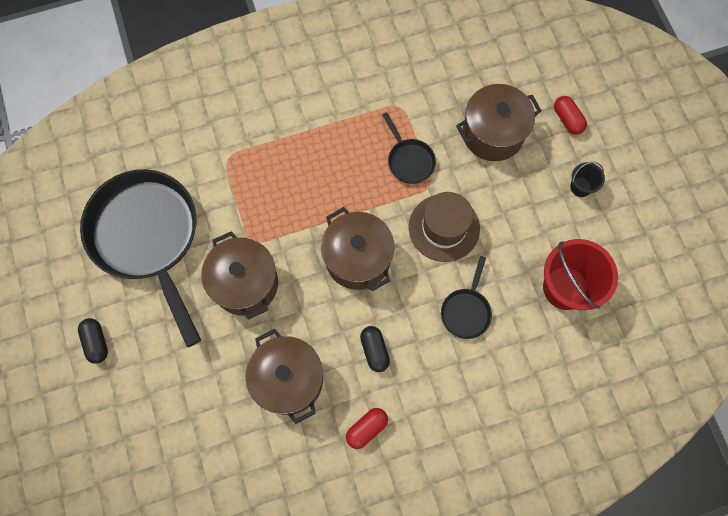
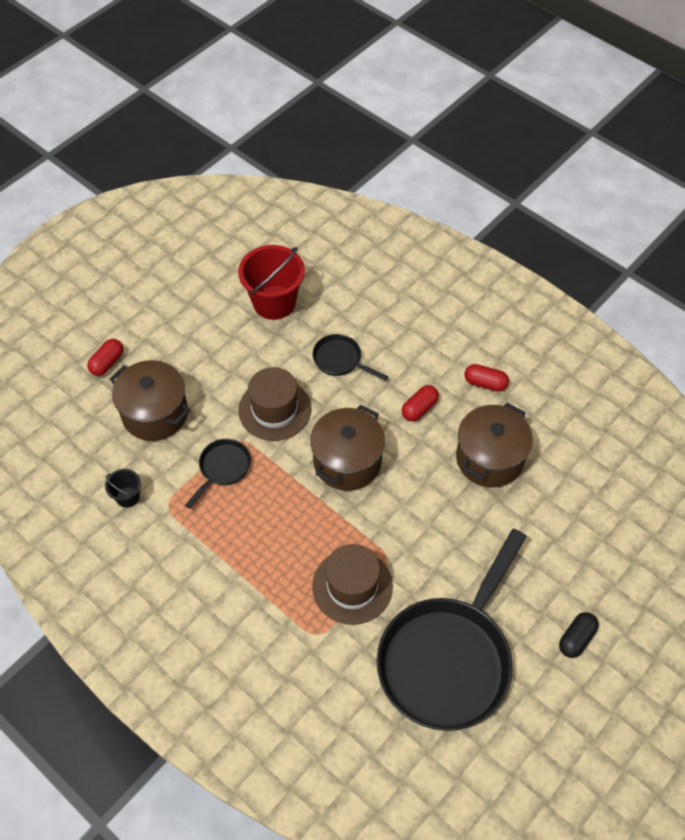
camera: 120 degrees left, 15 degrees down
(245, 284) = (432, 541): brown pot -> none
(248, 202) = (352, 586): none -> brown hat
(374, 350) = (419, 408): black capsule -> red capsule
(466, 311) = (340, 360): black pan -> black pan turned 135 degrees counterclockwise
(580, 187) = (172, 327): black bucket -> black bucket (127, 497)

